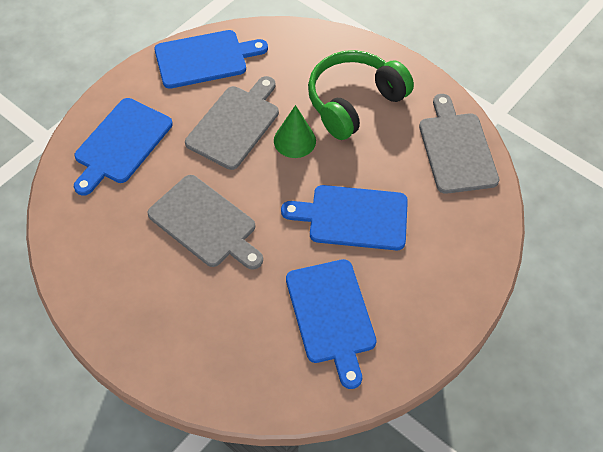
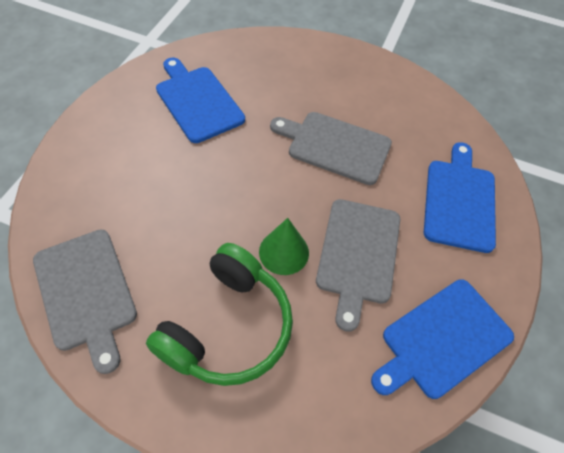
camera: 160 degrees right, 0 degrees up
(353, 217) = (196, 183): blue cutting board -> none

